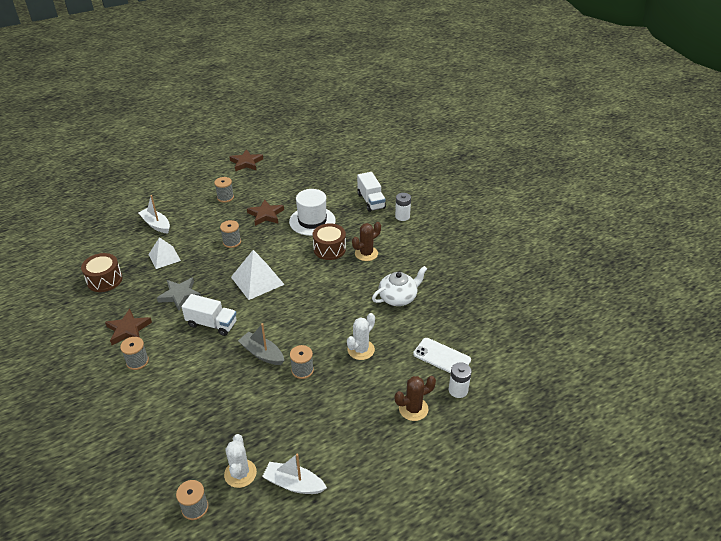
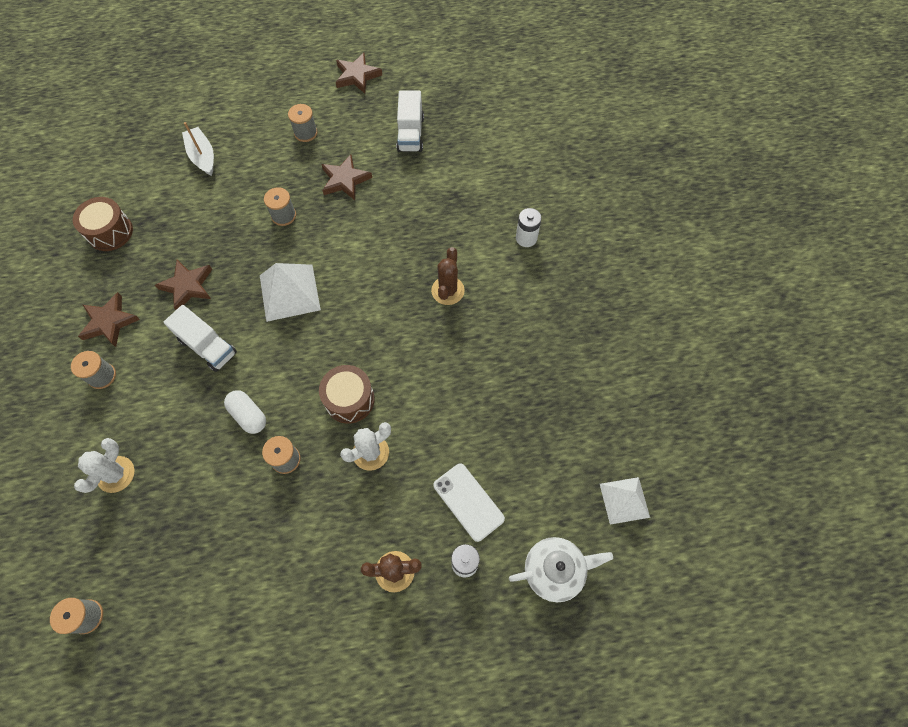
camera: 20 degrees right, 25 degrees up
(164, 257) = (192, 216): white pyramid -> white pyramid (624, 500)
(180, 295) = (188, 286): grey star -> brown star
(240, 473) = (153, 588): white cactus -> white cactus (116, 474)
(262, 354) = (248, 415): grey boat -> white capsule
(294, 484) = (207, 627): white boat -> none
(312, 221) = (401, 209): white hat -> none
(329, 249) = (403, 267): brown drum -> brown drum (349, 399)
(366, 253) = (447, 290): brown cactus -> brown cactus turned 60 degrees counterclockwise
(371, 201) = (495, 196): white truck -> white truck (410, 134)
(398, 297) = (456, 382): white teapot -> white teapot (555, 570)

